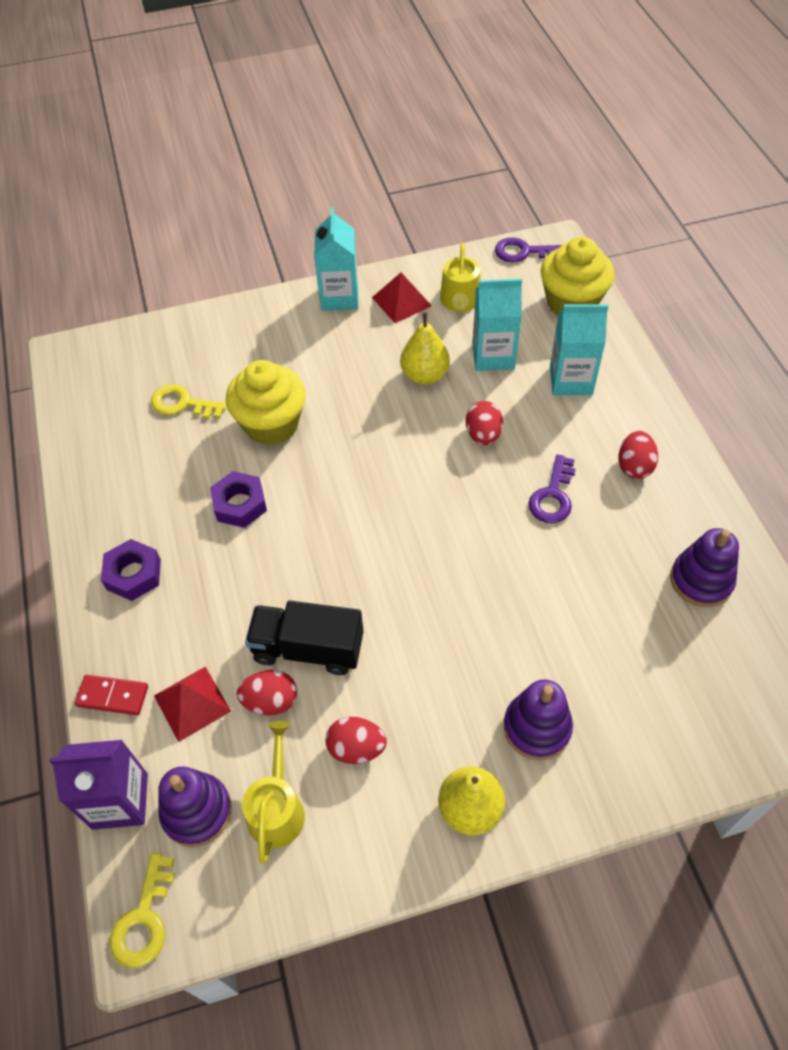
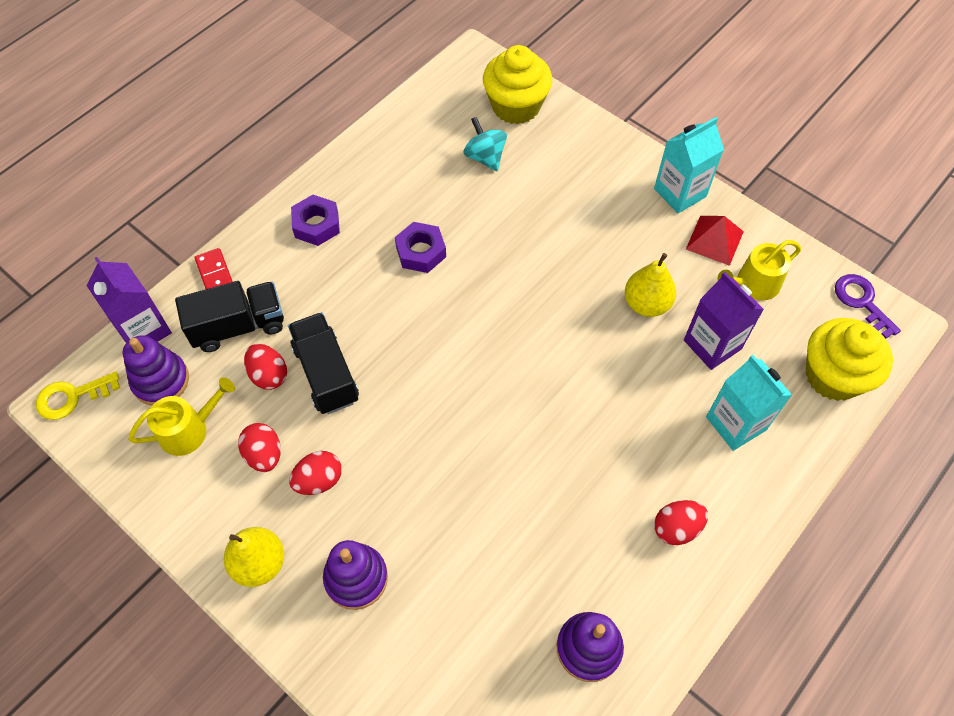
camera: 55 degrees right, 5 degrees up
(182, 403) = (485, 157): yellow key -> turquoise spinning top
(192, 703) = (238, 326): red pyramid -> black truck
(271, 424) = (510, 226): yellow cupcake -> yellow cupcake (516, 106)
(483, 435) = (616, 384): red egg -> red egg (319, 480)
(493, 355) = (712, 344): turquoise carton -> purple carton
(553, 496) = (592, 475): purple key -> none

